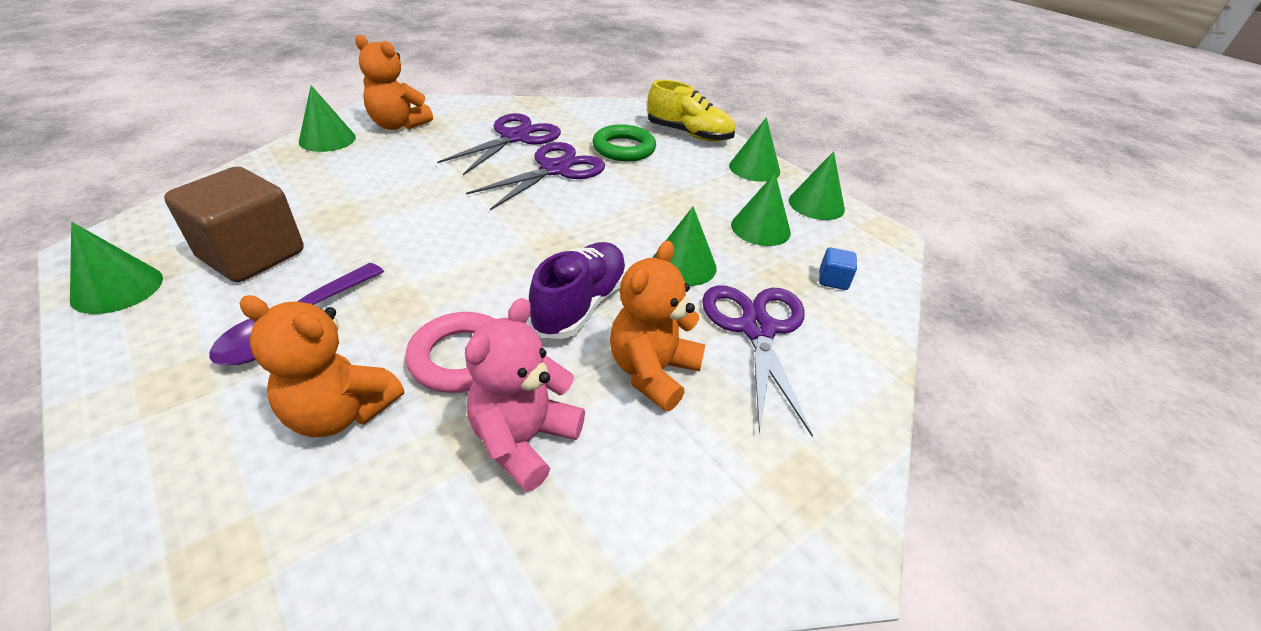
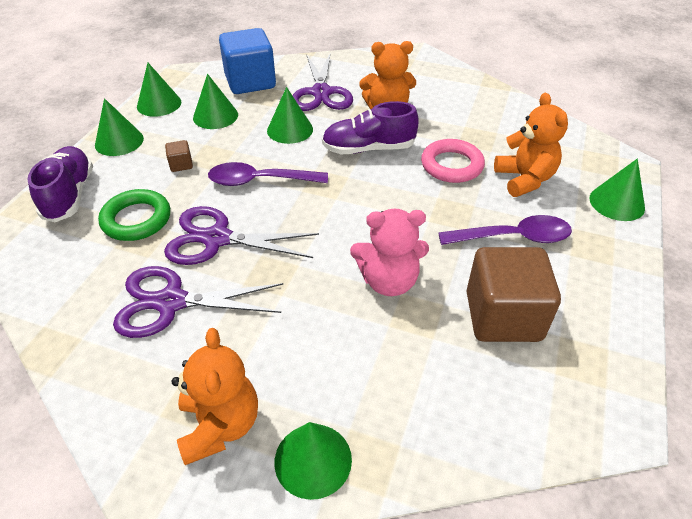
camera: 120 degrees left, 5 degrees up
(117, 288) = (608, 351): green cone -> green cone (616, 203)
(524, 440) = (465, 125): pink teddy bear -> pink teddy bear (388, 281)
(608, 213) = (260, 181): none -> purple spoon
(682, 184) = (181, 165): none -> brown cube
(689, 134) = (70, 195): yellow shoe -> purple shoe
(757, 329) = (321, 93): purple scissors -> purple scissors turned 60 degrees counterclockwise
(833, 280) = (250, 82): blue cube -> blue cube, size x2.44

